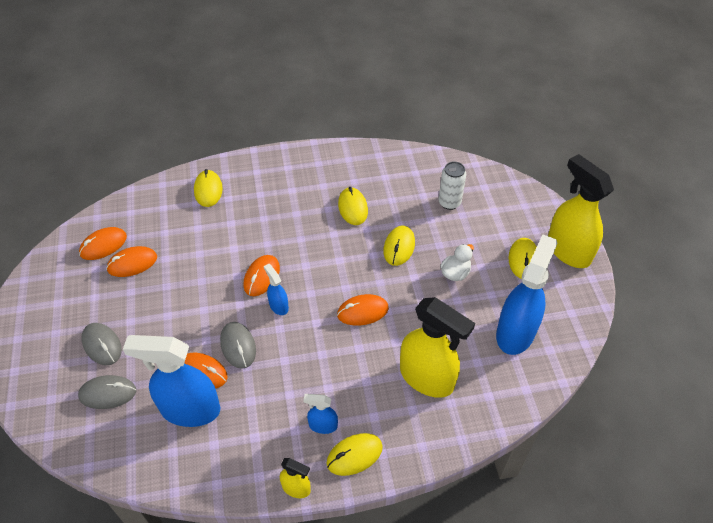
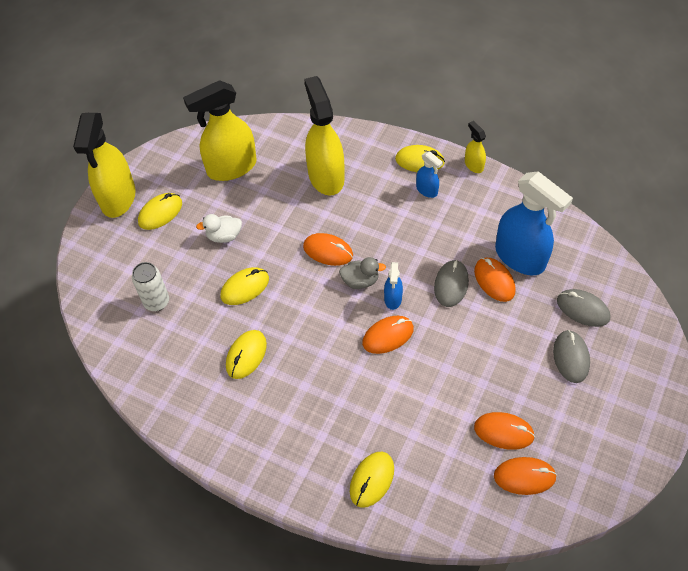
camera: 140 degrees left, 5 degrees up
(316, 304) = (360, 281): none -> grey duck
(515, 332) = (231, 167): blue spray bottle -> yellow spray bottle

